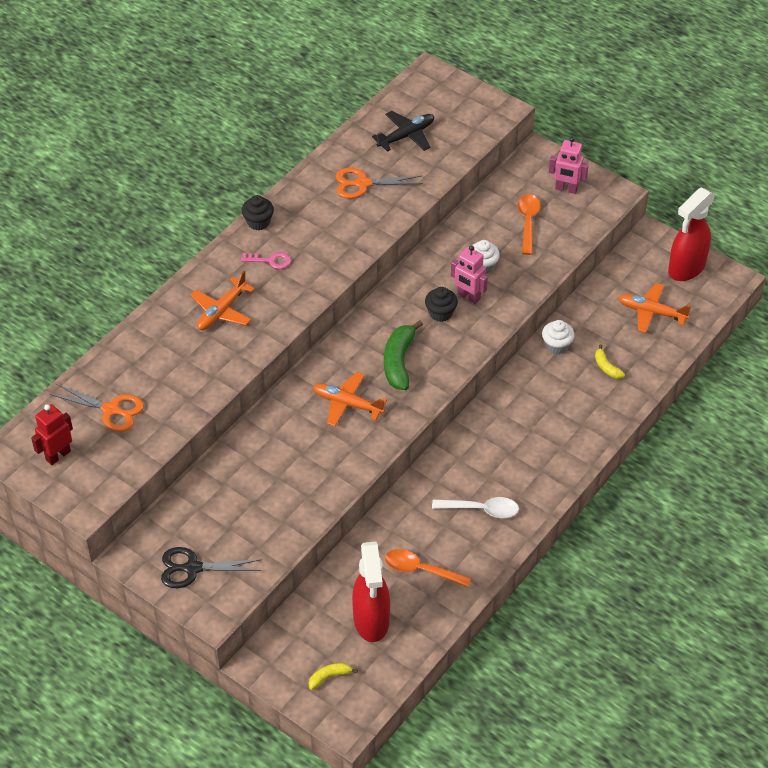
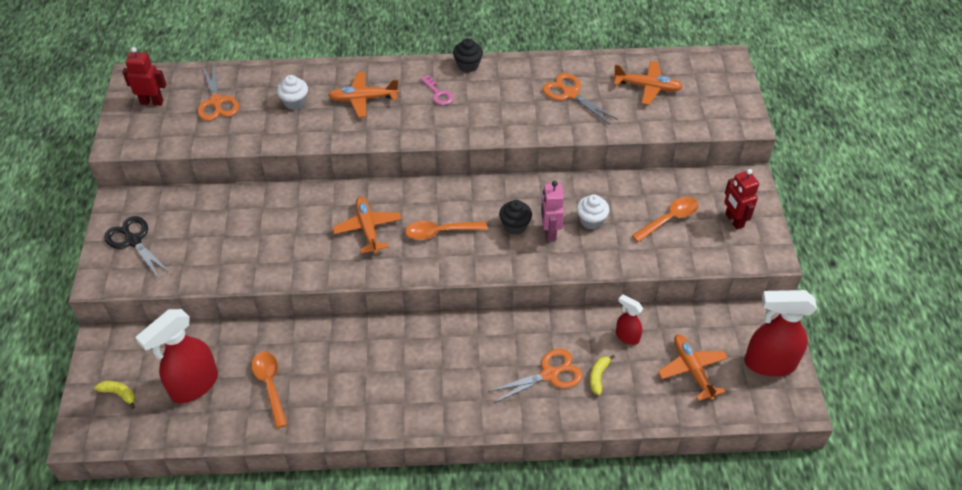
camera: 50 degrees right, 0 degrees up
(399, 361) = (440, 232): green banana -> orange spoon
(406, 136) = (647, 87): black plane -> orange plane
(481, 510) = (365, 387): white spoon -> none
(556, 345) = (584, 327): white cupcake -> white cupcake (294, 102)
(566, 189) = (734, 220): pink robot -> red robot
(577, 393) = (549, 374): none -> orange scissors
(588, 327) = (627, 336): none -> red spray bottle

